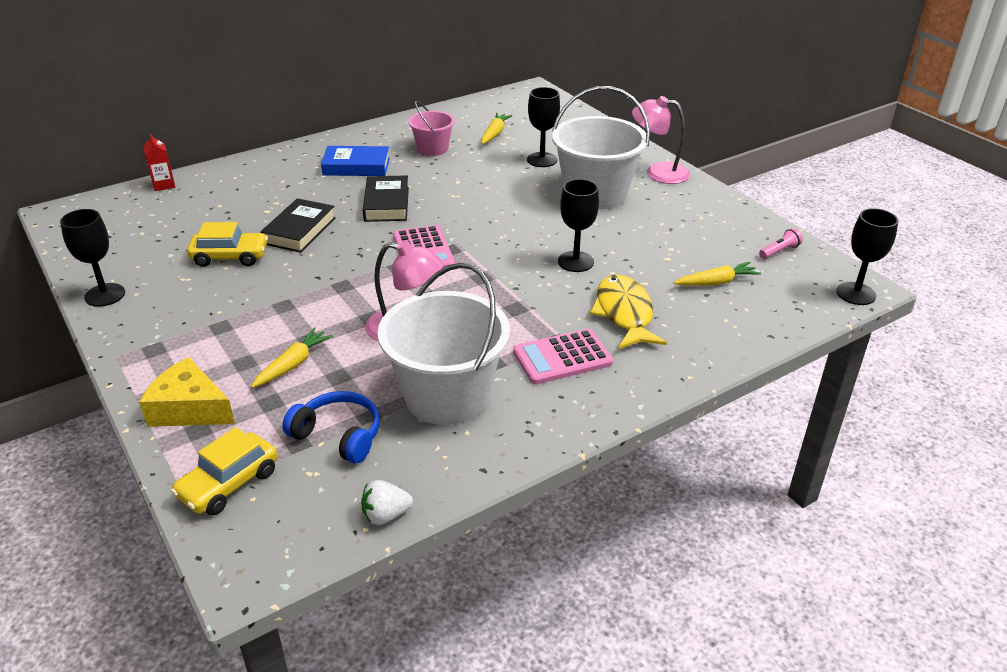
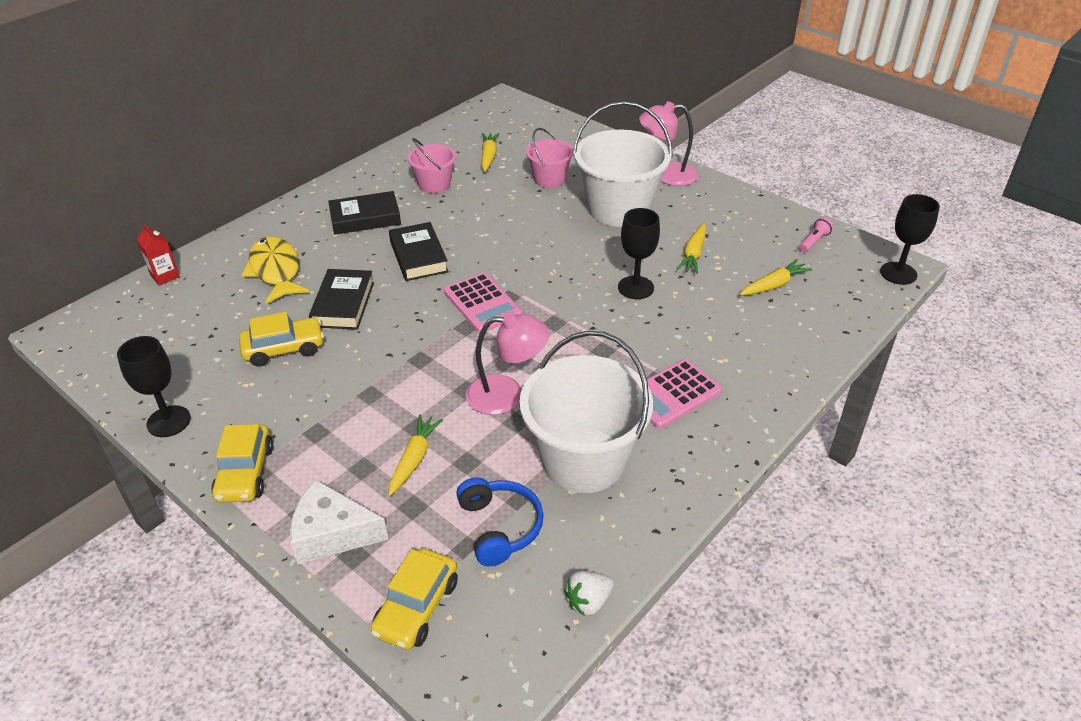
camera: 15 degrees left, 5 degrees up
(144, 346) = (245, 473): none -> yellow car
(189, 409) = (332, 533): yellow cheese -> white cheese
(338, 435) = (500, 527): blue headphones -> blue headphones turned 60 degrees clockwise
(356, 166) = (365, 218): blue book -> black book
(542, 160) = (550, 179): black goblet -> pink bucket
(624, 313) = (707, 335): yellow fish -> yellow fish (276, 271)
(648, 243) = (693, 254): none -> yellow carrot

